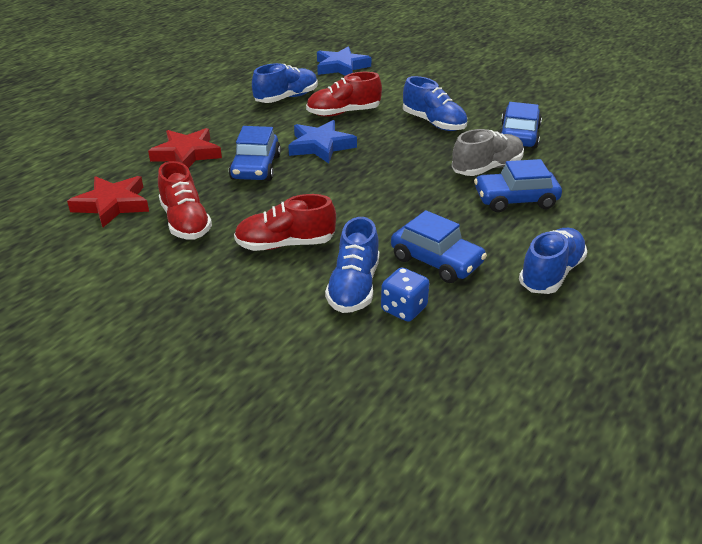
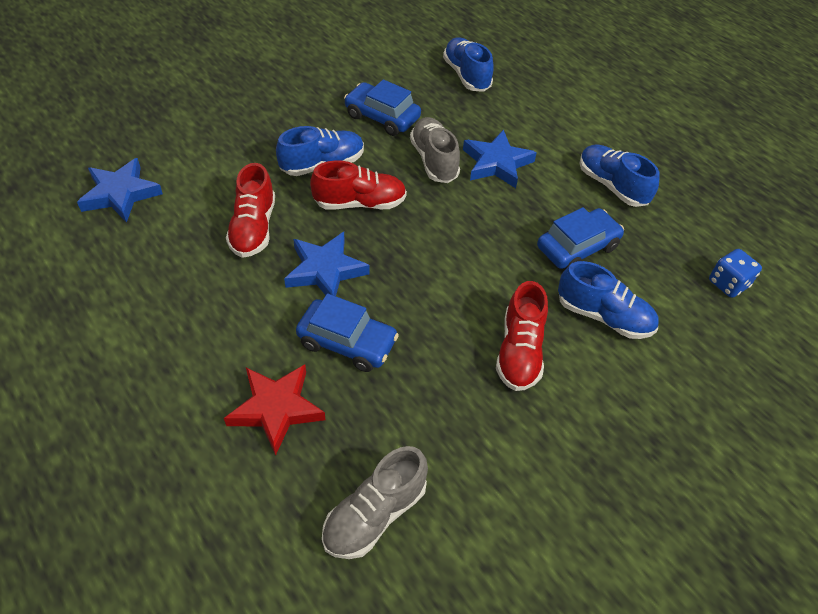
camera: 75 degrees left, 15 degrees up
(112, 204) = (375, 514): red star -> grey shoe
(185, 222) = (445, 436): red shoe -> red shoe (360, 203)
(286, 98) = (176, 270): blue shoe -> blue shoe (466, 75)
(404, 309) = (641, 291): blue dice -> blue dice (728, 284)
(515, 200) = (497, 163): blue car -> blue star

